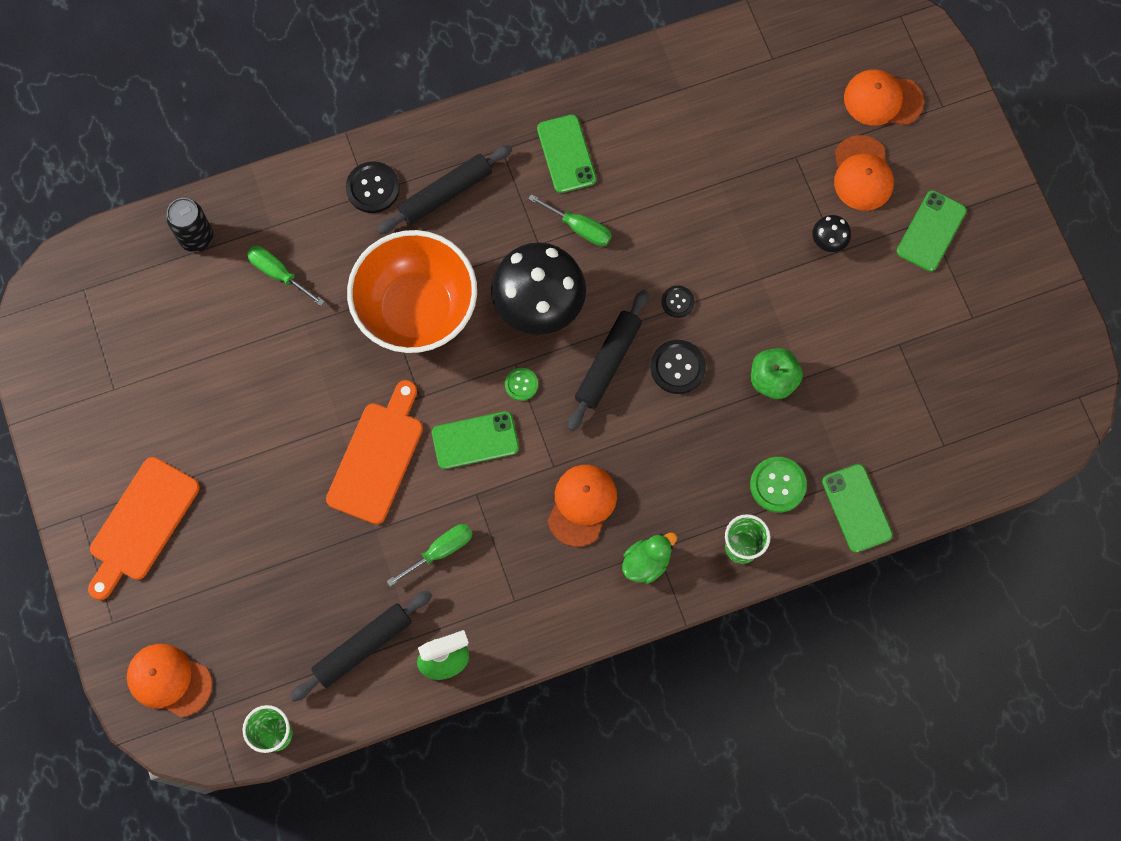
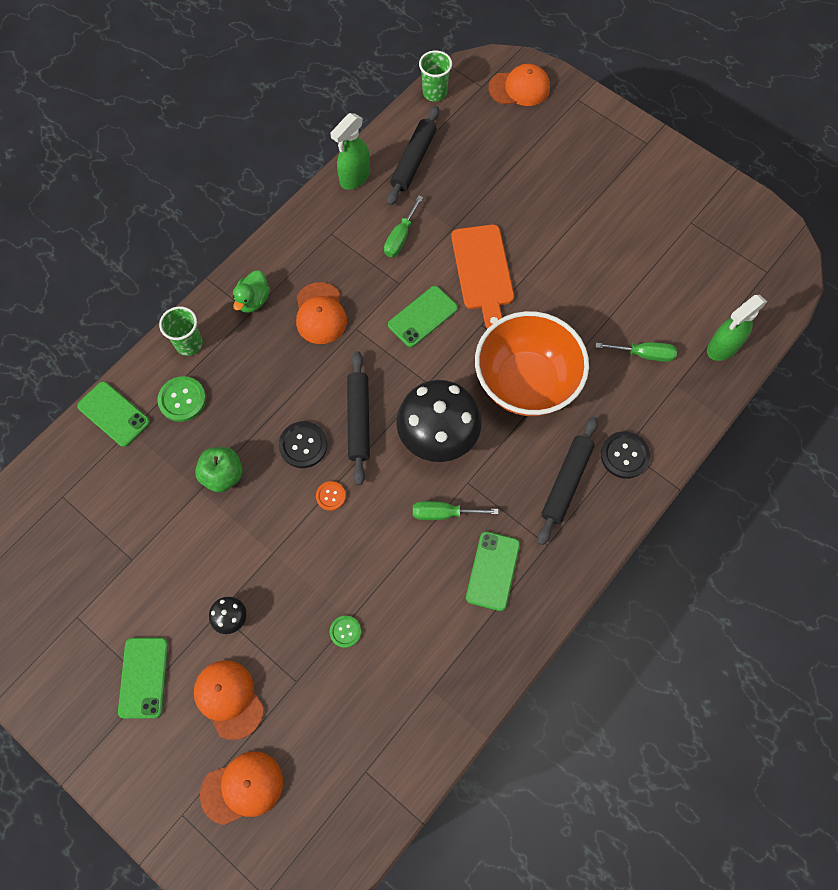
camera: 150 degrees right, 5 degrees down
(141, 524) = (605, 157): orange cutting board -> none
(196, 237) = (722, 348): black can -> green spray bottle
(521, 384) = (414, 371): green button -> green button (345, 631)
(566, 154) = (493, 571): green phone -> green phone turned 60 degrees clockwise
(677, 302) = (331, 496): black button -> orange button

